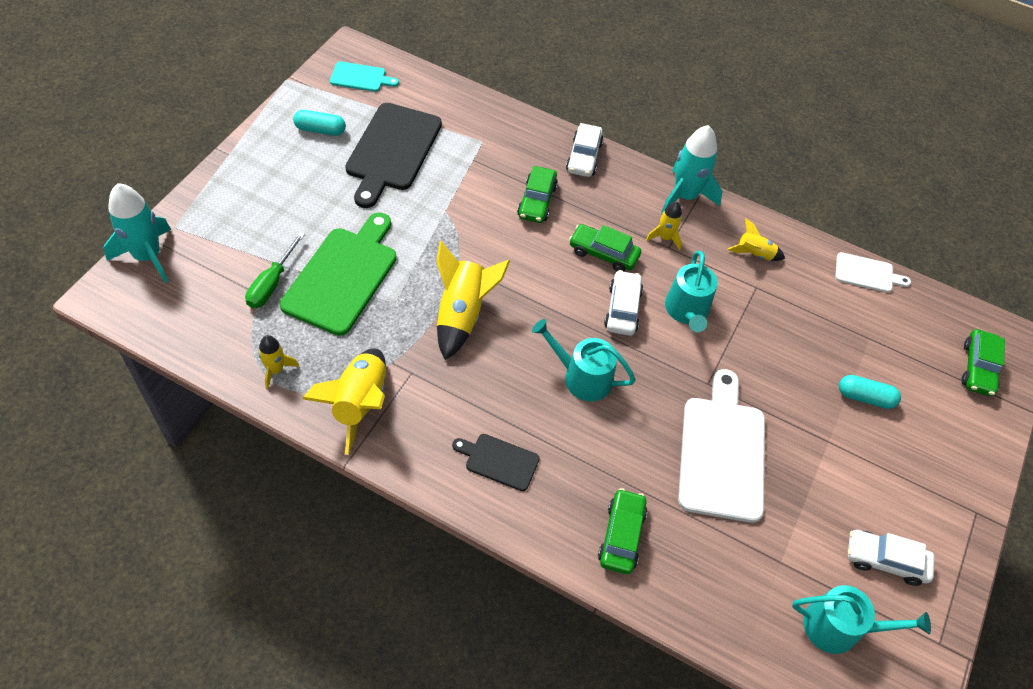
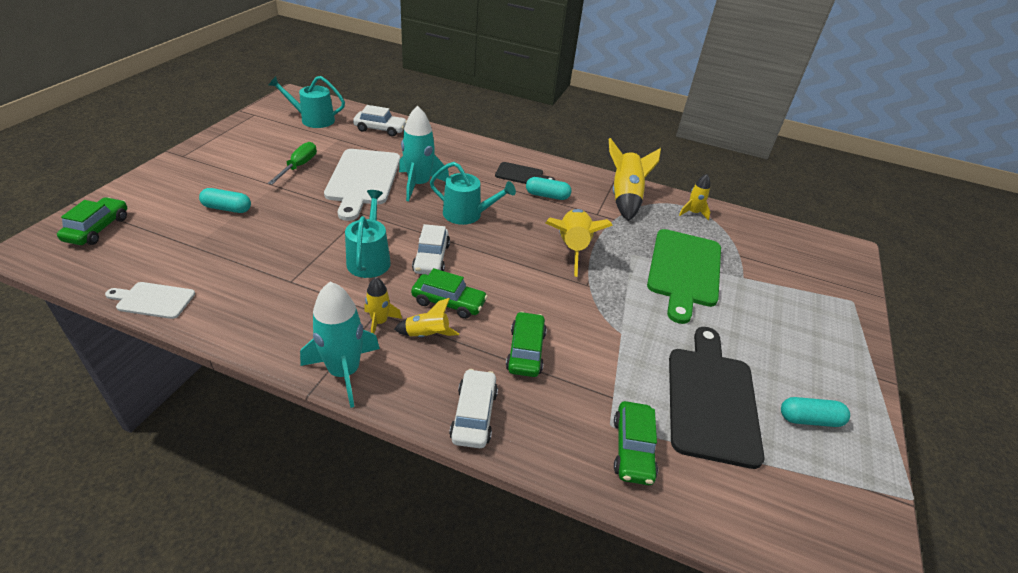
camera: 175 degrees right, 15 degrees down
(148, 256) = (849, 277): turquoise rocket -> turquoise rocket (419, 184)
(272, 283) = (737, 263): green screwdriver -> green screwdriver (298, 166)
(360, 77) = (822, 518): turquoise cutting board -> none
(470, 411) = (547, 196): none -> turquoise capsule
(621, 536) = (439, 148): green car -> green car (632, 449)
(754, 254) = (279, 311): yellow rocket -> yellow rocket (427, 335)
(885, 560) = (268, 139): white car -> white car (380, 129)

